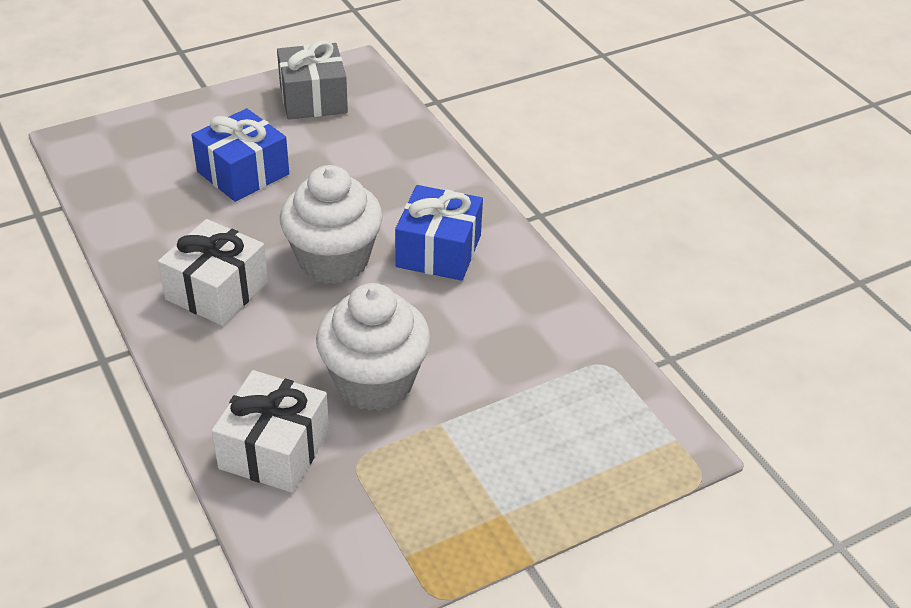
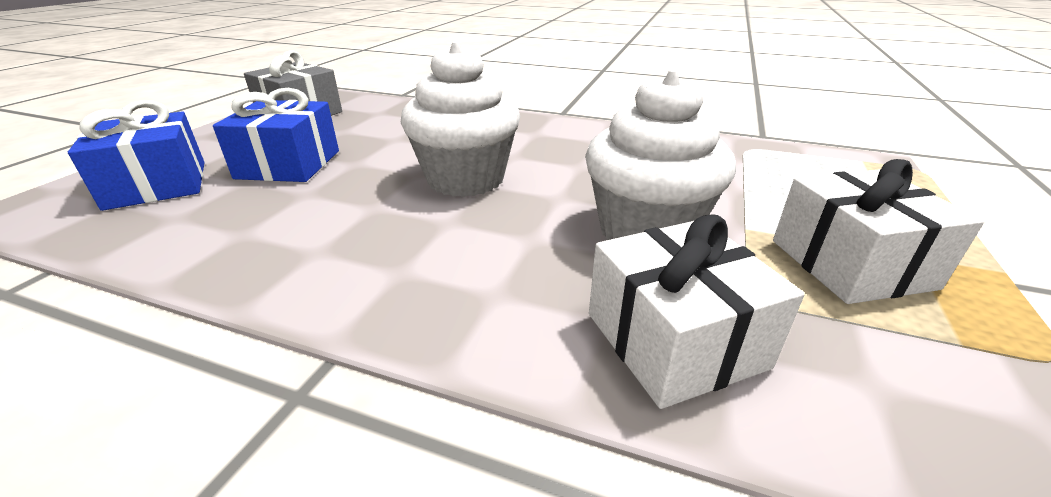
camera: 40 degrees left, 10 degrees down
(217, 291) = (379, 245): white gift -> white gift (851, 264)
(439, 251) = (537, 144): blue gift -> blue gift (157, 184)

